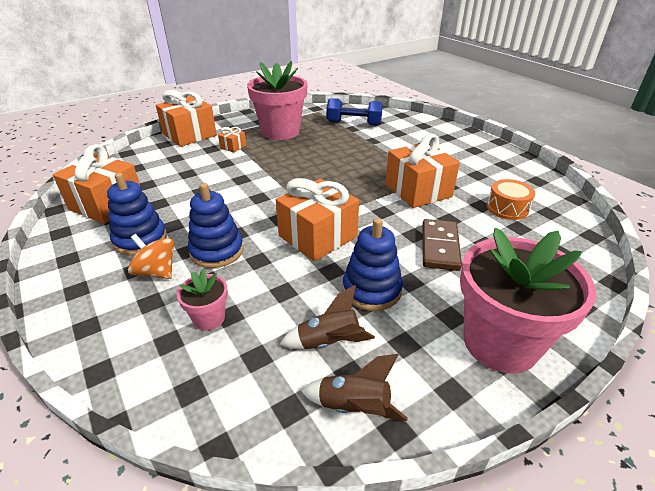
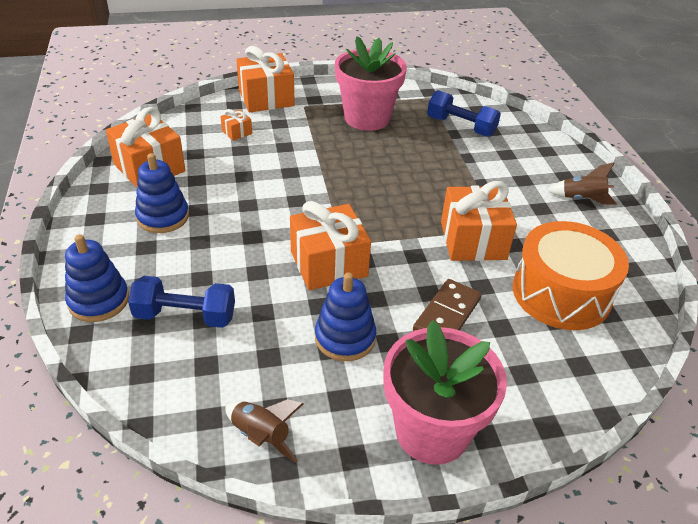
camera: 20 degrees right, 5 degrees up
(156, 272) = (162, 256): orange spinning top -> none
(209, 318) = (185, 316): pink flower pot -> blue dumbbell
(217, 251) = (224, 250): blue stacking toy -> blue stacking toy (99, 300)
(233, 147) = (304, 126): orange gift -> orange gift (237, 132)
(329, 342) = (274, 374): brown rocket -> brown rocket (581, 199)
(507, 208) = (561, 293): orange drum -> orange drum, size x2.00

